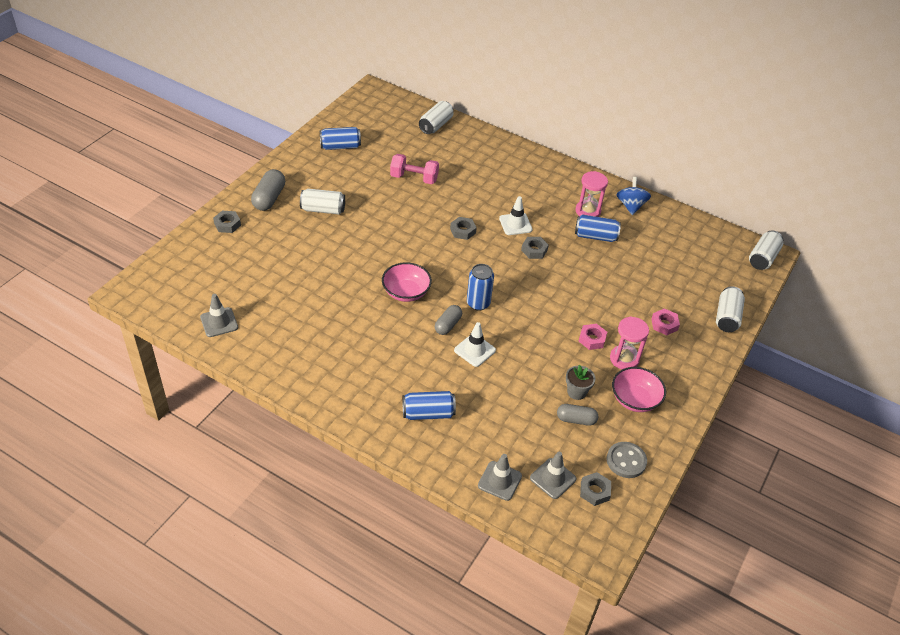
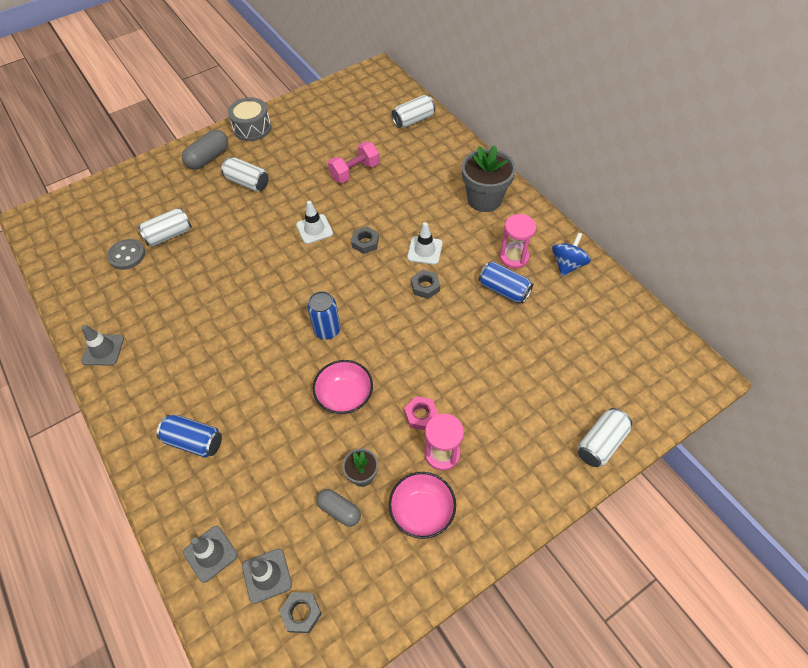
camera: 30 degrees right, 10 degrees up
(219, 322) = (79, 272): grey traffic cone -> grey traffic cone (103, 350)
(227, 224) = (155, 175): grey nut -> none
(292, 163) = (252, 128): none -> grey drum
(340, 146) = (307, 121): blue can -> none
(406, 292) = (264, 294): pink bowl -> pink bowl (345, 396)
(414, 178) = (355, 172): pink dumbbell -> pink dumbbell turned 75 degrees counterclockwise
(448, 325) = (280, 345): grey capsule -> none
(474, 350) = (288, 384): white traffic cone -> white traffic cone (314, 229)
(537, 174) = (484, 199): none -> grey flower pot
(626, 461) = (361, 588): grey button -> grey button (127, 255)
(664, 324) = (517, 426): pink nut -> none
(763, 258) = (695, 379): white can -> white can (169, 235)

